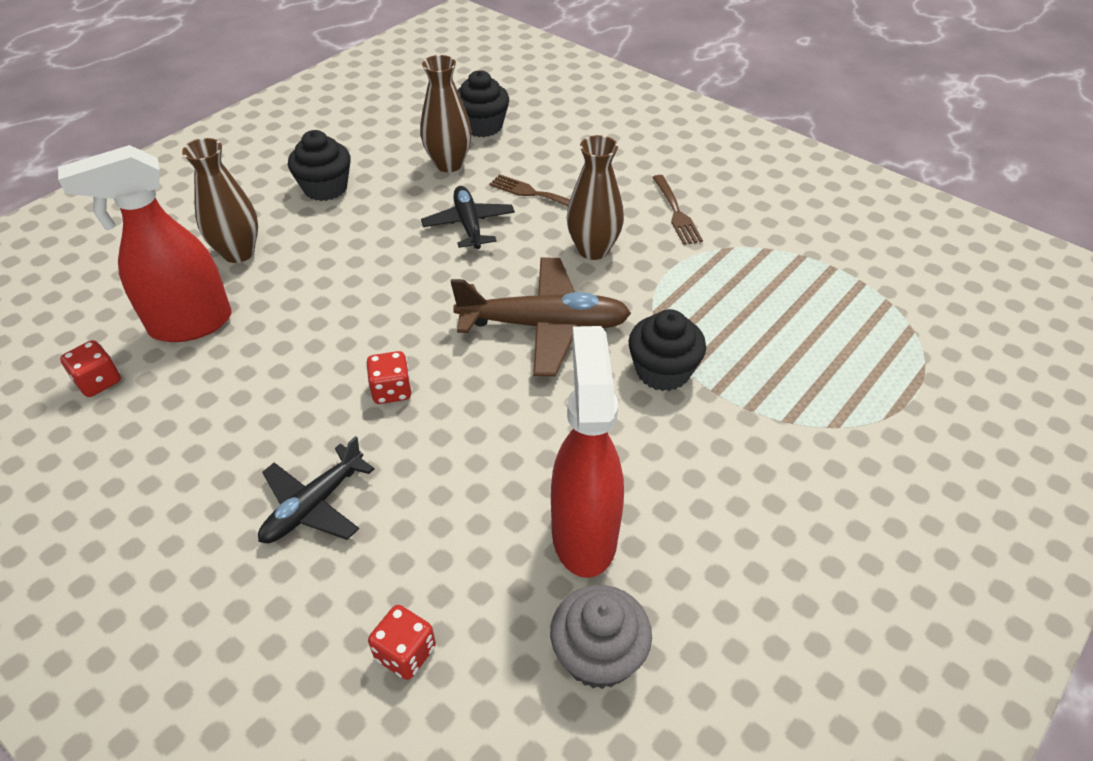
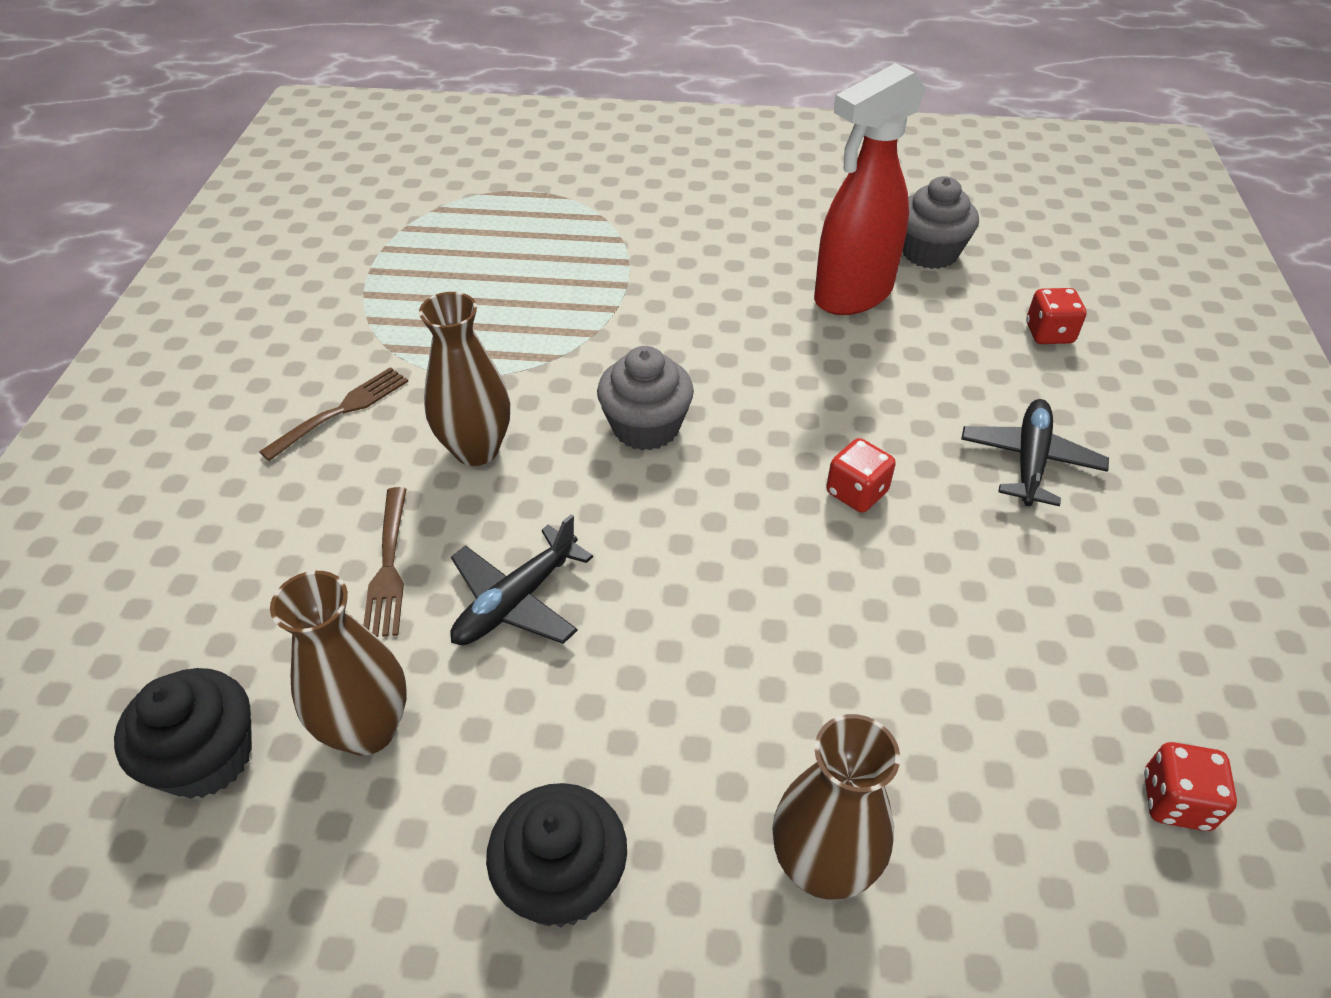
camera: 125 degrees left, 0 degrees up
(190, 324) = (995, 786): red spray bottle -> none
(313, 506) = (1029, 460): black plane -> black plane turned 75 degrees counterclockwise
(544, 325) = (646, 427): brown plane -> grey cupcake
(663, 371) = (631, 322): black cupcake -> none

